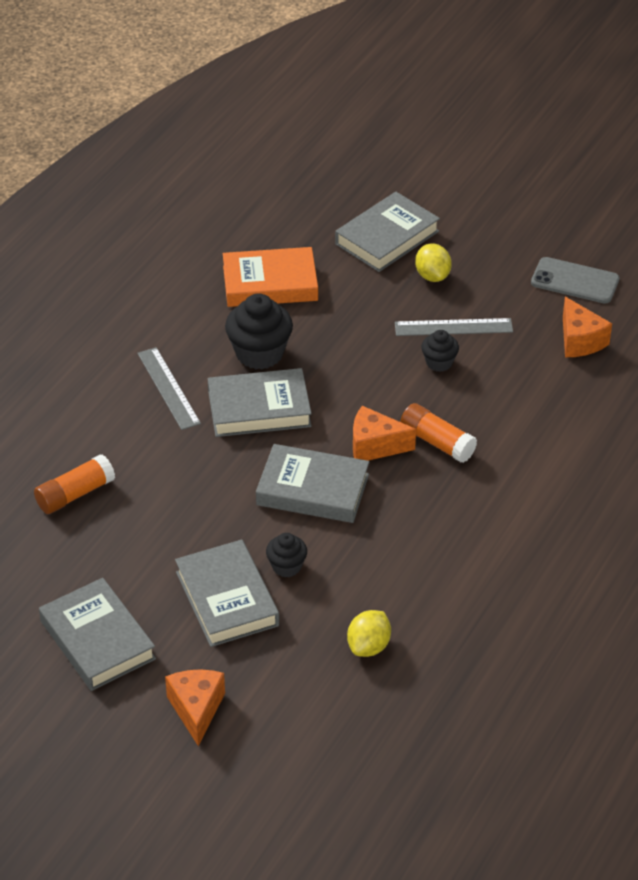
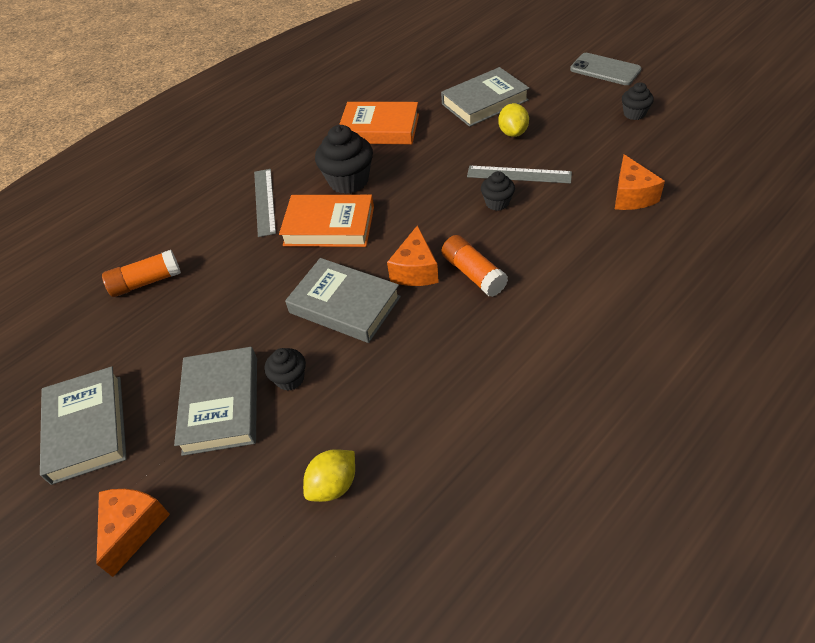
camera: 20 degrees right, 5 degrees up
(259, 408) = (329, 226): grey book -> orange book
(375, 446) = (415, 270): orange cheese -> orange cheese turned 105 degrees counterclockwise
(564, 240) = (634, 114): none -> black cupcake
(575, 281) = (637, 146): grey phone -> grey phone (605, 70)

